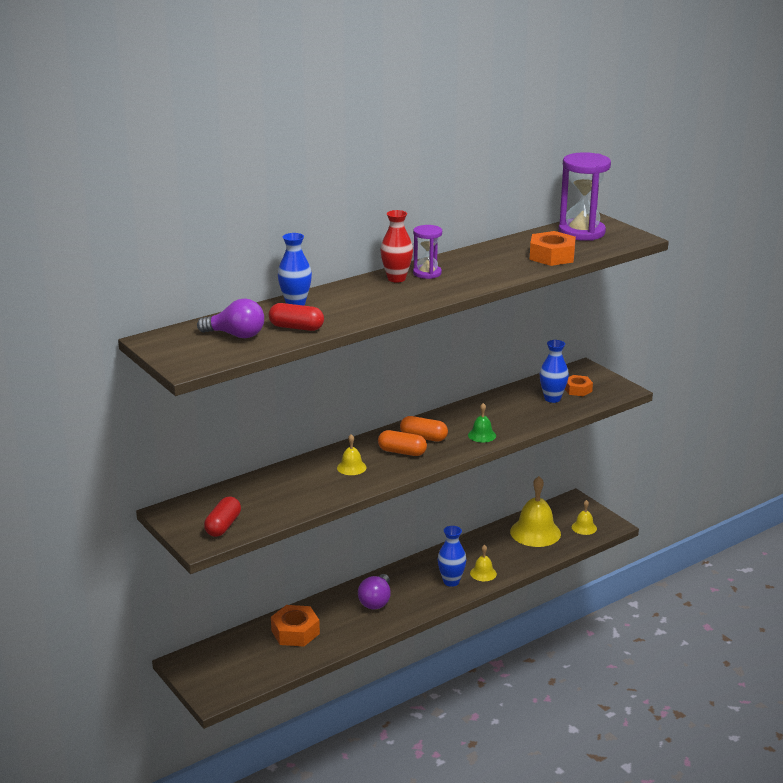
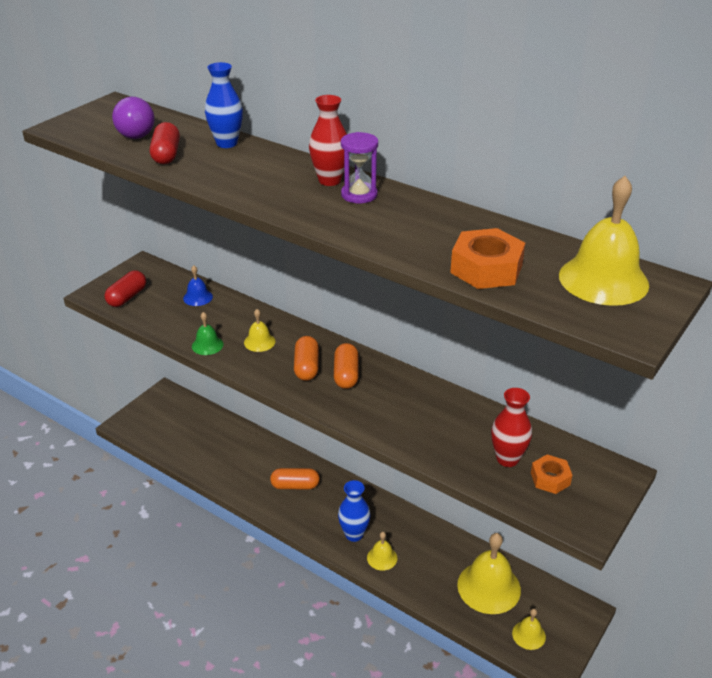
camera: 70 degrees right, 10 degrees up
(223, 526) = (127, 297): red capsule -> red capsule turned 60 degrees counterclockwise
(256, 488) = (198, 297): none -> blue bell
(295, 632) = (227, 445): orange nut -> none
(376, 601) = (295, 486): purple light bulb -> orange capsule
(482, 435) = (376, 417): green bell -> green bell (207, 345)
(552, 399) = (507, 459): blue vase -> red vase
(581, 232) = (603, 280): purple hourglass -> yellow bell

